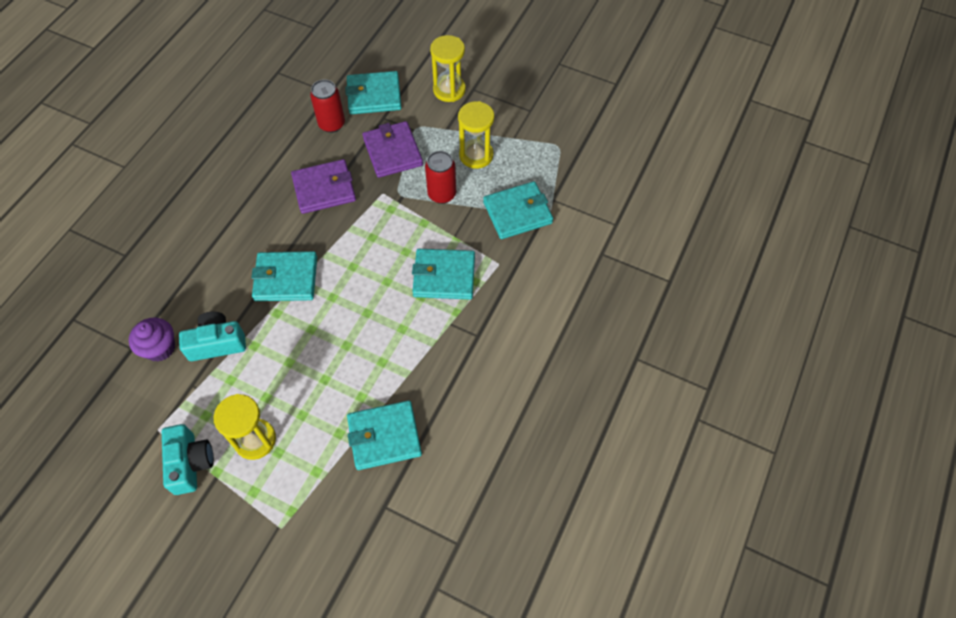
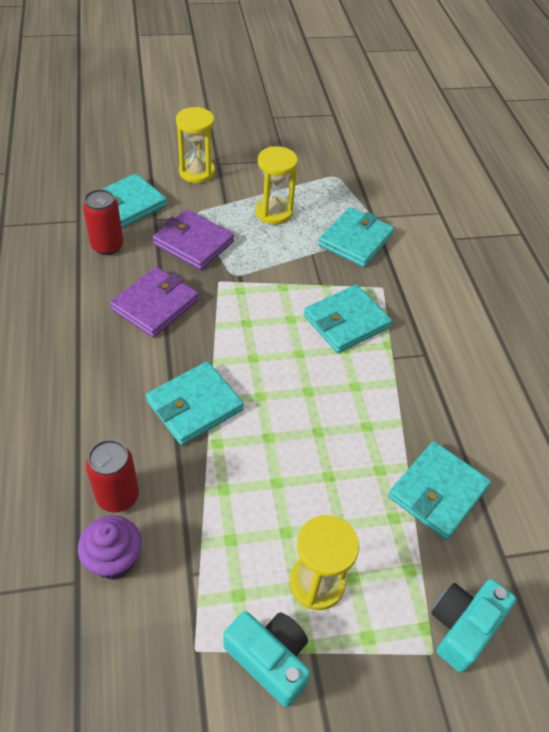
camera: 40 degrees left, 10 degrees down
(217, 343) = (179, 512): turquoise camera -> turquoise camera (463, 627)
(442, 194) = (275, 256): red can -> red can (118, 496)

